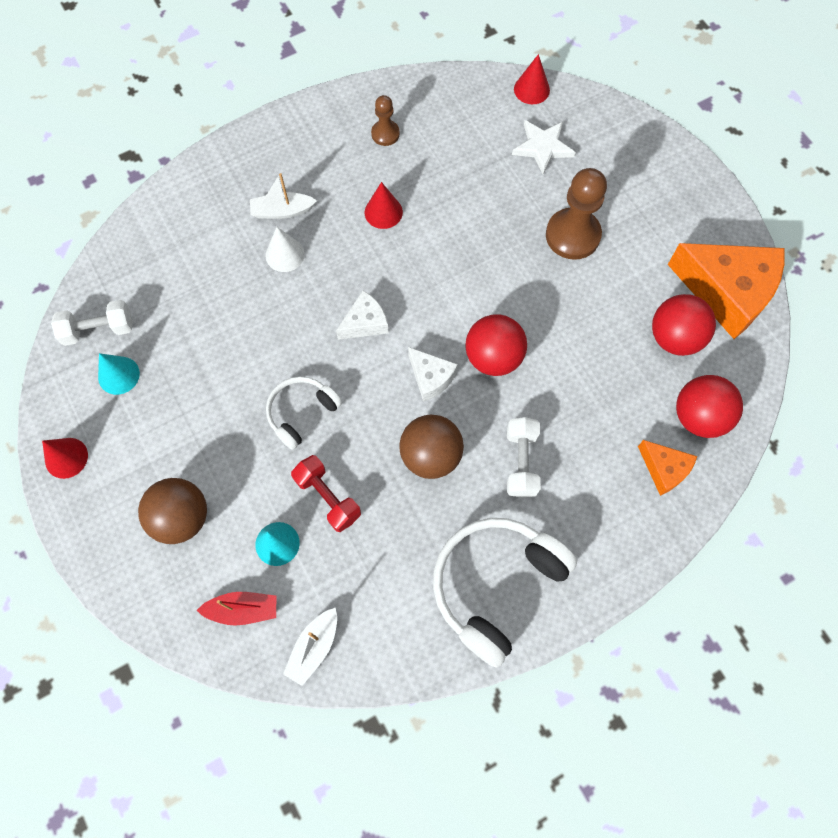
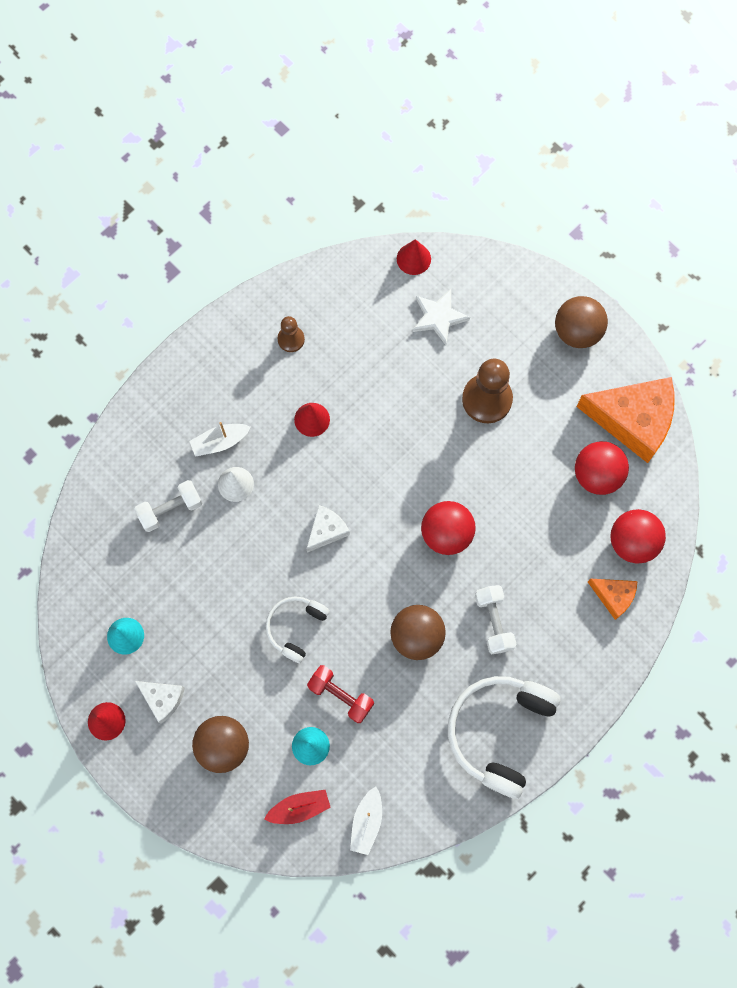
camera: 15 degrees left, 5 degrees up
(98, 330) = (92, 599): white dumbbell -> white dumbbell (170, 509)
(431, 378) = (398, 566): white cheese -> white cheese (163, 699)
(685, 193) = (577, 331): none -> brown ball

